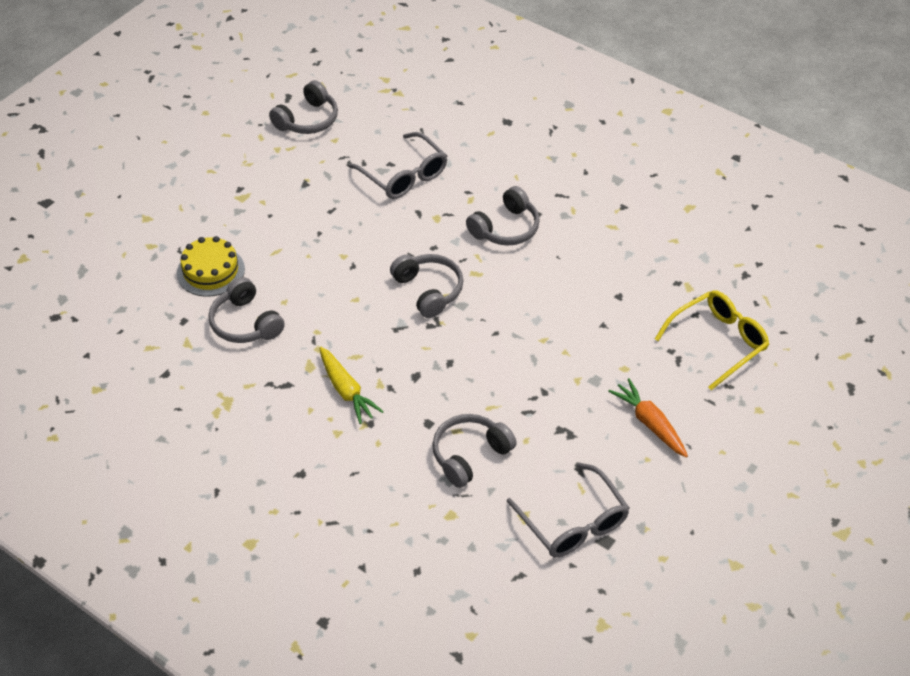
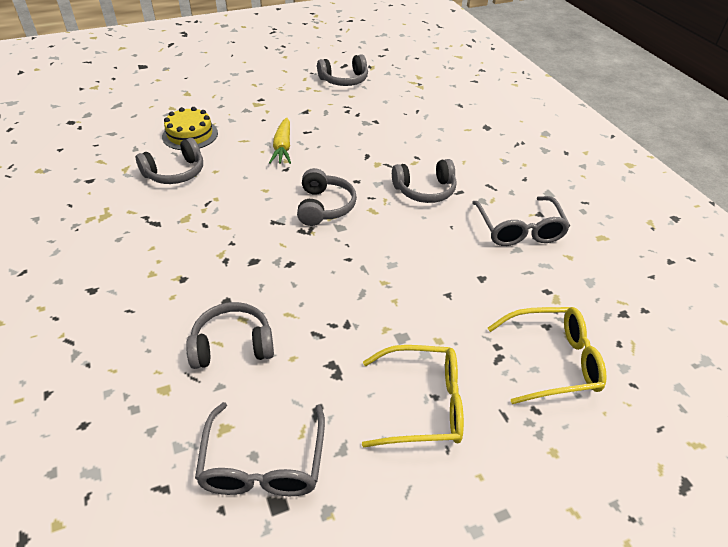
camera: 30 degrees right, 5 degrees down
(245, 323) = (175, 173): grey headphones -> grey headphones turned 120 degrees counterclockwise
(346, 390) = (191, 247): yellow carrot -> yellow carrot (283, 147)
(404, 175) = (378, 131): grey glasses -> grey glasses (519, 230)
(650, 423) = (423, 404): orange carrot -> yellow glasses

